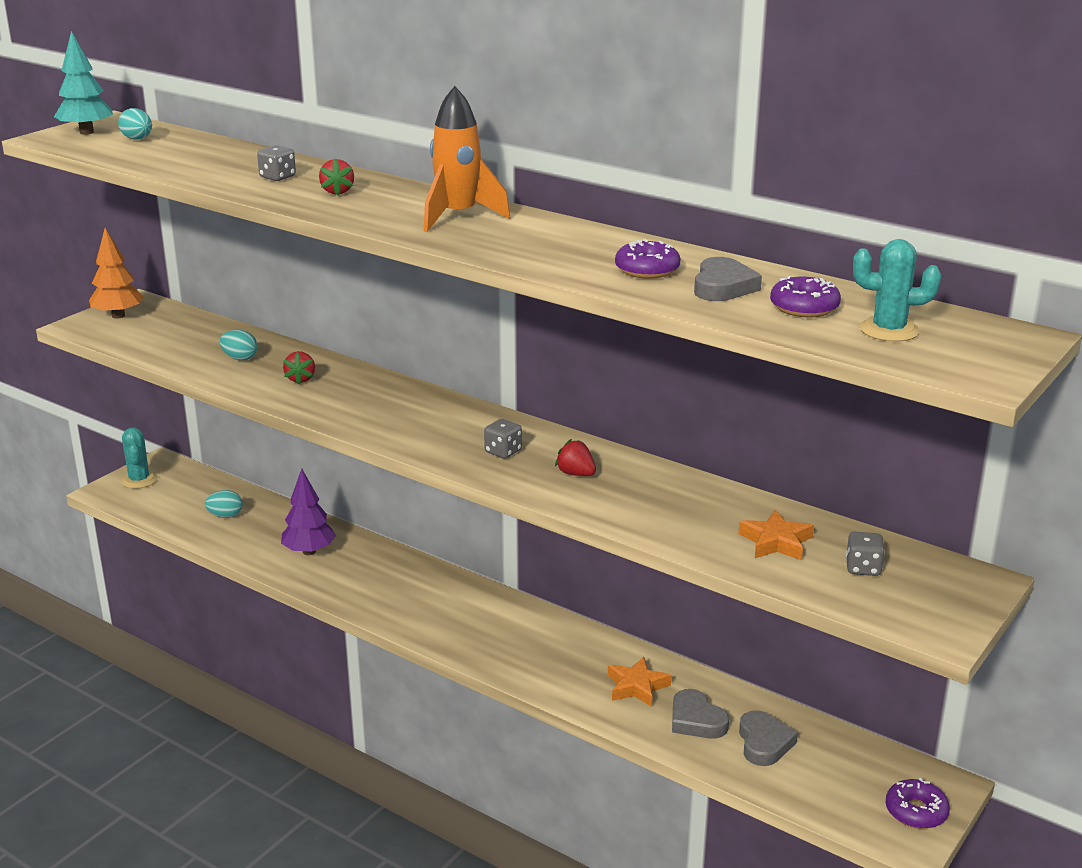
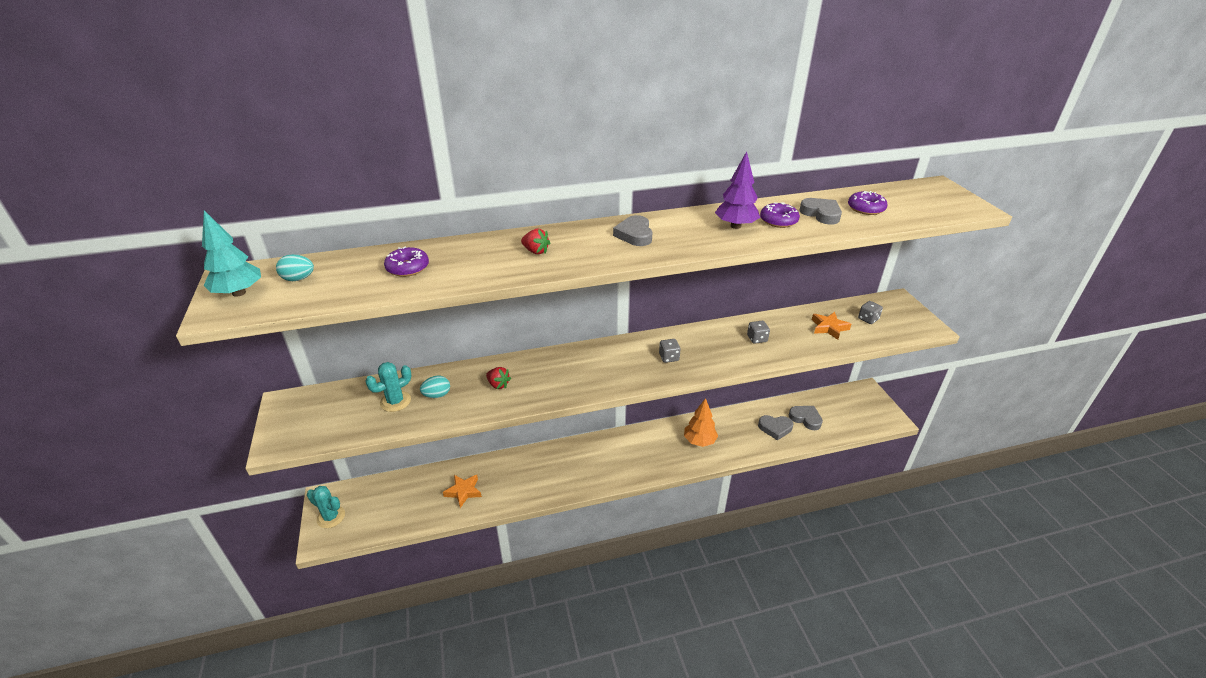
camera: 50 degrees left, 10 degrees up
(118, 316) = (292, 419): orange tree -> orange tree (699, 441)
(225, 516) = (425, 497): turquoise egg -> none
(277, 177) = (475, 259): grey dice -> grey dice (757, 339)
(309, 551) = (505, 481): purple tree -> purple tree (735, 226)
(458, 217) = (634, 234): orange rocket -> grey heart
(576, 474) = (715, 347): red strawberry -> none
(637, 686) = (736, 431): orange star -> orange star (463, 491)
(889, 330) = (909, 204): turquoise cactus -> turquoise cactus (395, 401)
(916, 811) = (876, 406): purple donut -> purple donut (407, 268)

